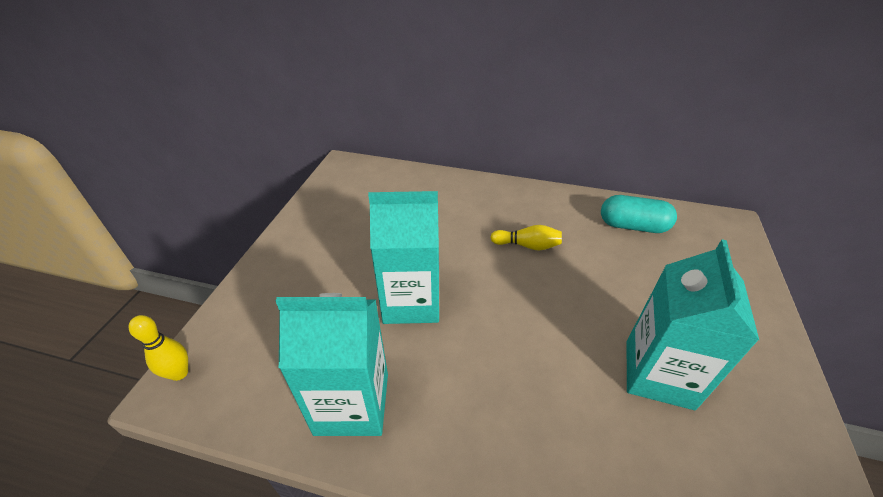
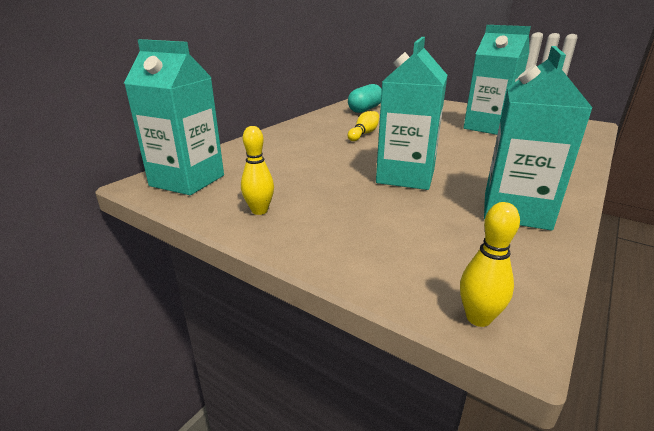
camera: 70 degrees left, 15 degrees down
(313, 229) = (259, 211): none -> yellow bowling pin
(353, 179) = (187, 181): none -> turquoise carton

